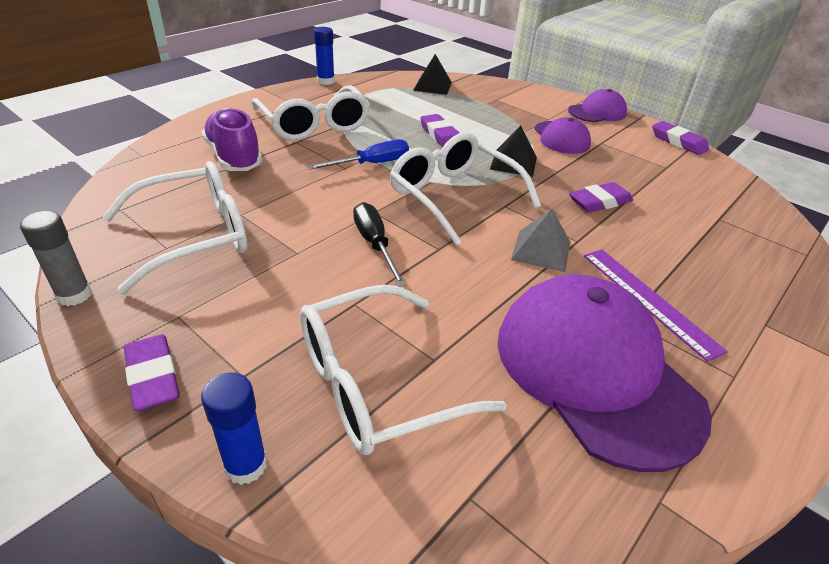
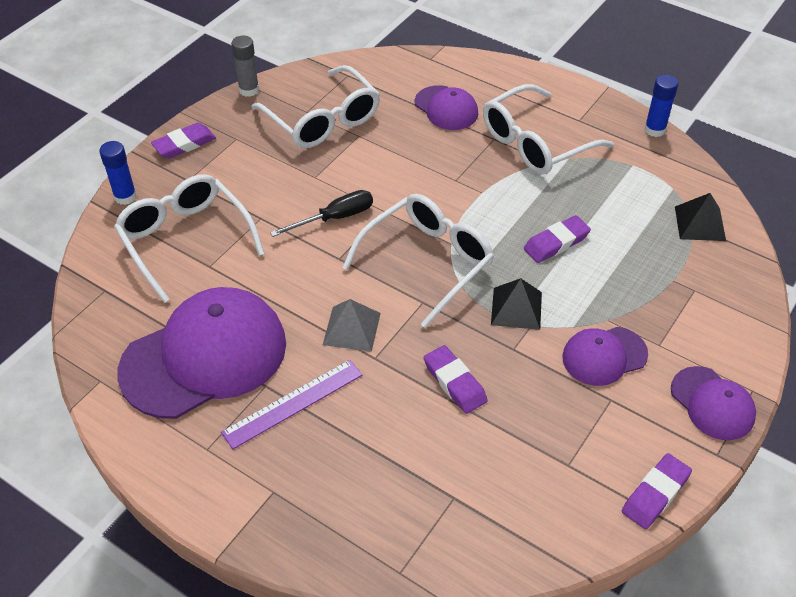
camera: 85 degrees right, 10 degrees up
(234, 157) = (446, 108): purple shoe -> purple cap
(371, 164) = (469, 197): blue screwdriver -> none

